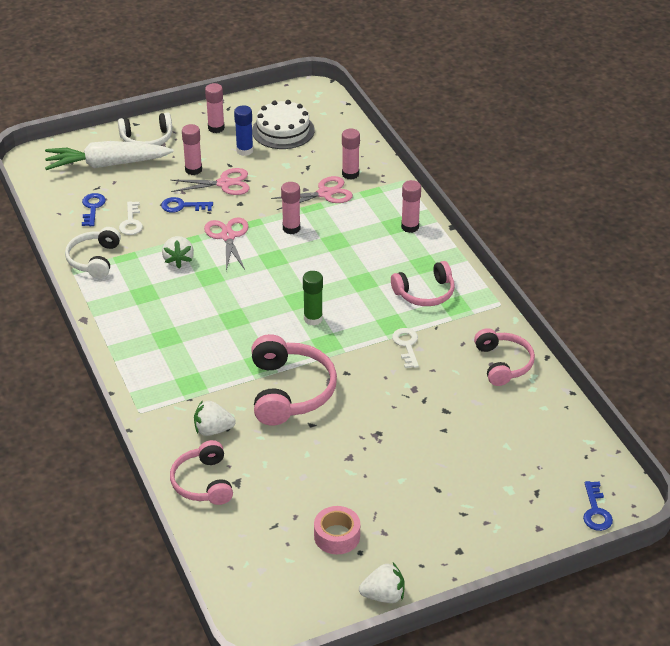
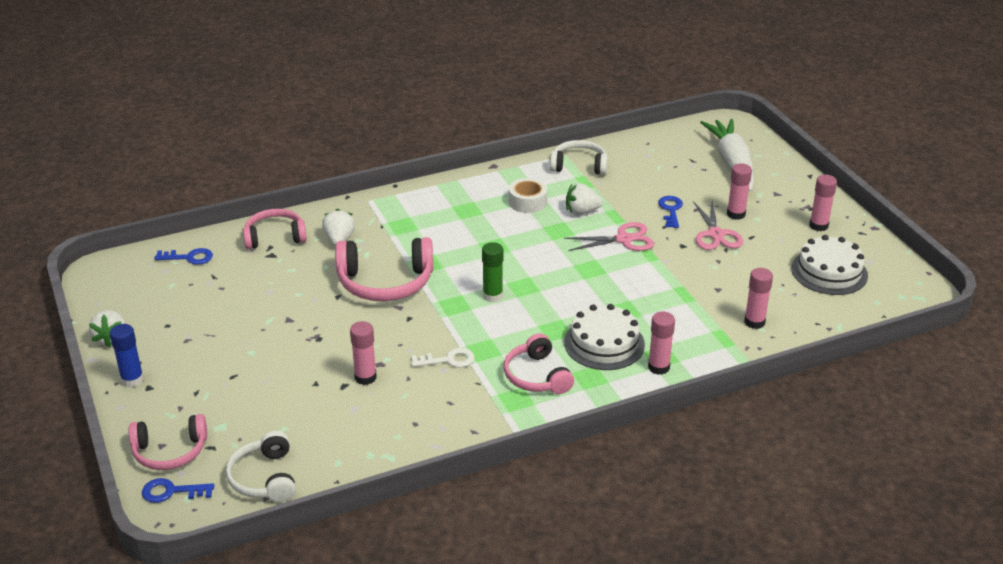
camera: 90 degrees right, 5 degrees down
(92, 208) = (659, 160): blue key -> blue key (189, 257)
(131, 222) = (639, 182): white key -> none
(147, 139) = (784, 183): white headphones -> white headphones (264, 478)
(157, 295) = (527, 202): none -> white tape
(244, 151) = (780, 246): blue glue stick -> blue glue stick (132, 380)
(291, 228) = (643, 280): pink glue stick -> pink glue stick (365, 377)
(325, 193) = (712, 303): pink scissors -> none
(337, 536) = (190, 311): pink tape -> none
(380, 254) = (604, 343): none -> white cake
(503, 364) = (413, 433): pink headphones -> pink headphones (170, 451)

